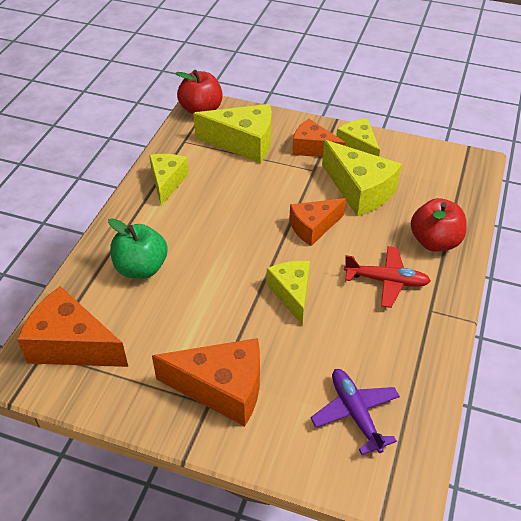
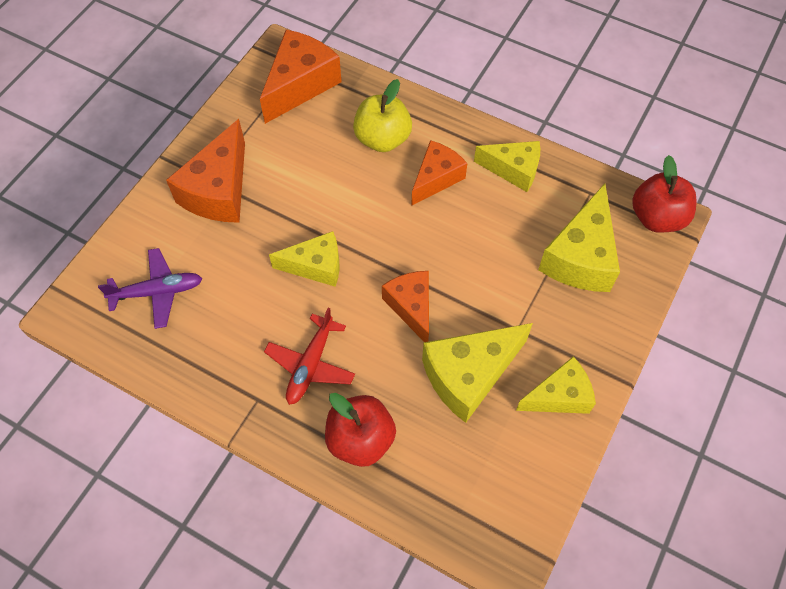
camera: 100 degrees right, 15 degrees up
(141, 268) = (382, 139): green apple -> yellow apple
(313, 148) = (562, 337): orange cheese -> orange cheese (436, 178)

